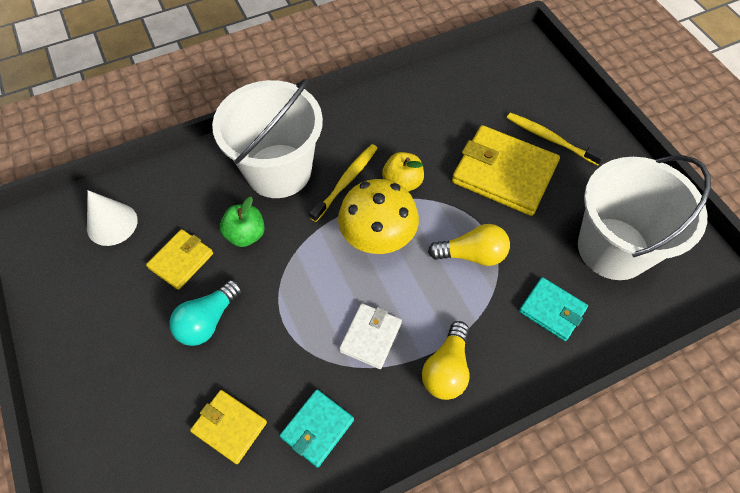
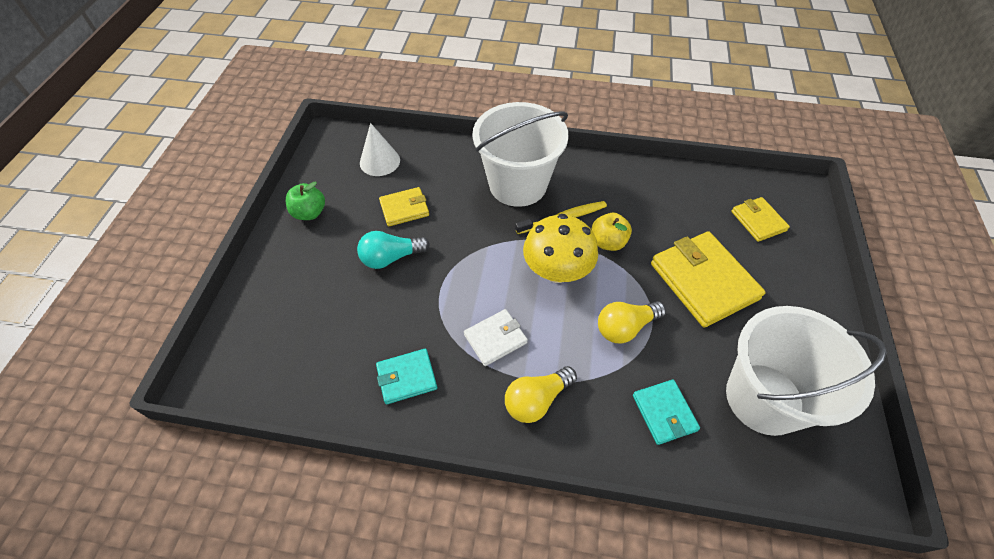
camera: 35 degrees right, 5 degrees down
(229, 427) = (350, 336): yellow wallet -> yellow wallet (758, 221)
(245, 234) = (460, 215): green apple -> green apple (309, 213)
(472, 254) = (625, 327): yellow light bulb -> yellow light bulb turned 120 degrees clockwise
(549, 138) = (769, 276): yellow toothbrush -> none

